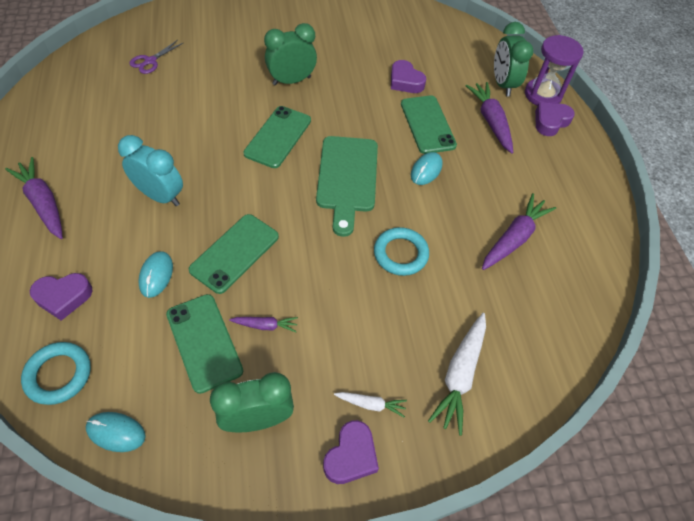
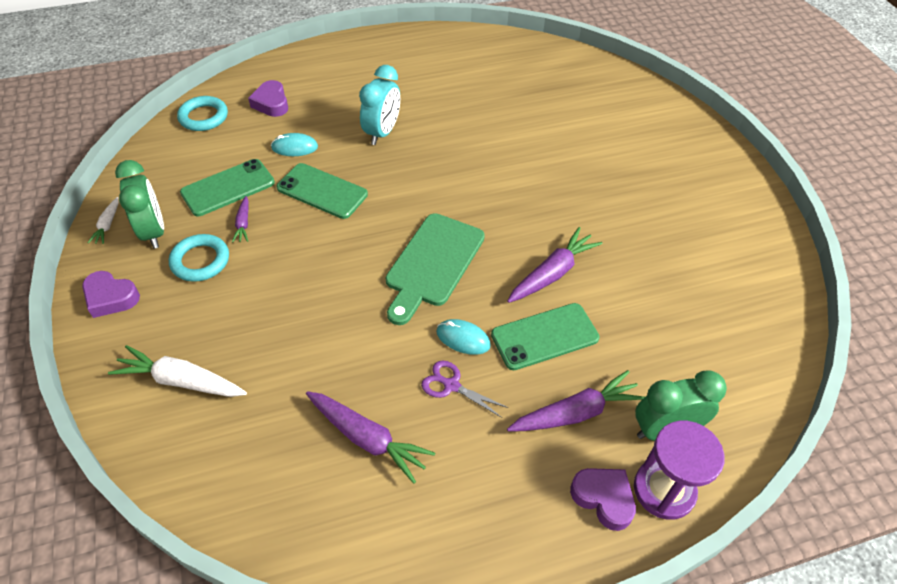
camera: 85 degrees right, 5 degrees down
(43, 203) = (363, 71): purple carrot -> purple carrot (552, 273)
(116, 432) = (154, 155): turquoise mouse -> none
(150, 61) = (559, 91): purple scissors -> purple scissors (451, 385)
(278, 137) = (480, 199): green phone -> none
(291, 81) = (574, 198): green clock -> none
(347, 178) = (433, 264): green cutting board -> green cutting board turned 60 degrees counterclockwise
(371, 404) = (157, 308): white carrot -> white carrot (107, 225)
(400, 254) = (332, 320): turquoise ring -> turquoise ring (200, 261)
(405, 81) = (619, 307): purple heart -> none

